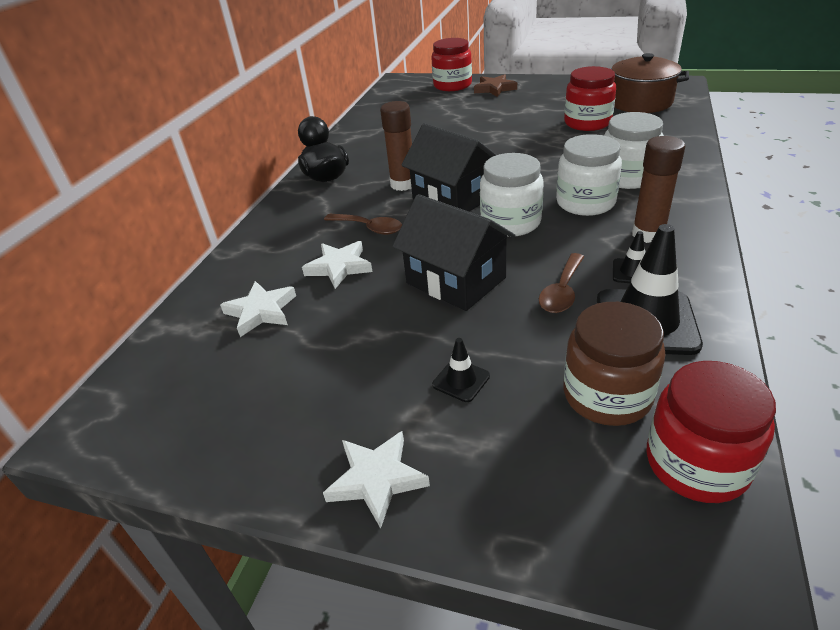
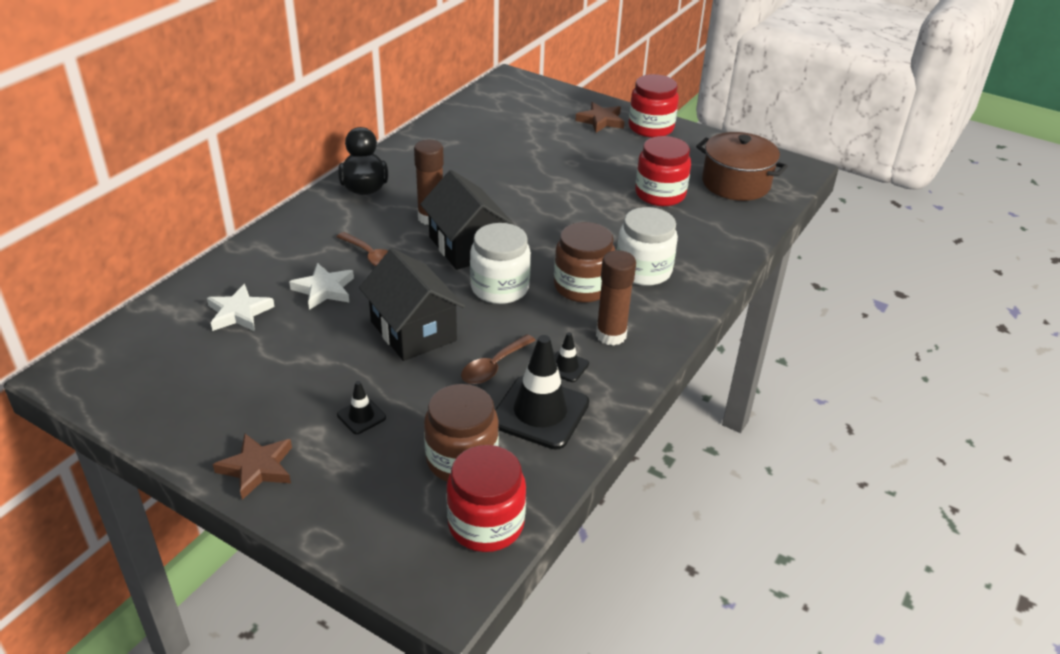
camera: 10 degrees right, 0 degrees up
(376, 479) = (257, 468): white star -> brown star
(452, 85) = (560, 103): red jar -> red jar (651, 128)
(585, 203) = (582, 287): white jar -> brown jar

